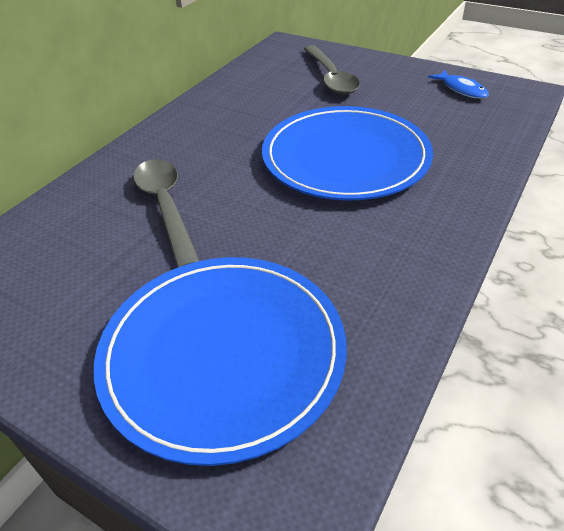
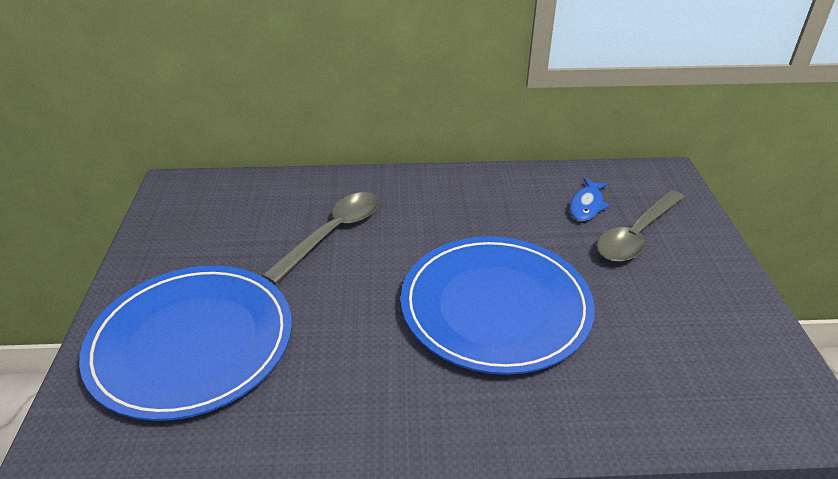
camera: 55 degrees right, 5 degrees down
(461, 90) = (738, 350): blue fish -> blue fish (587, 205)

